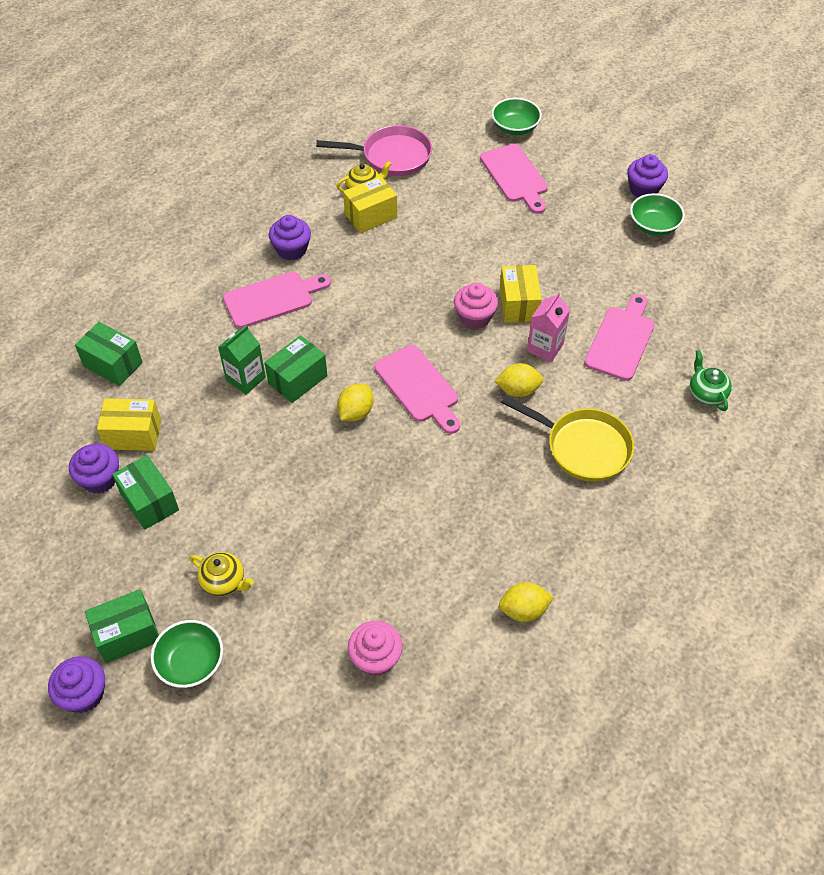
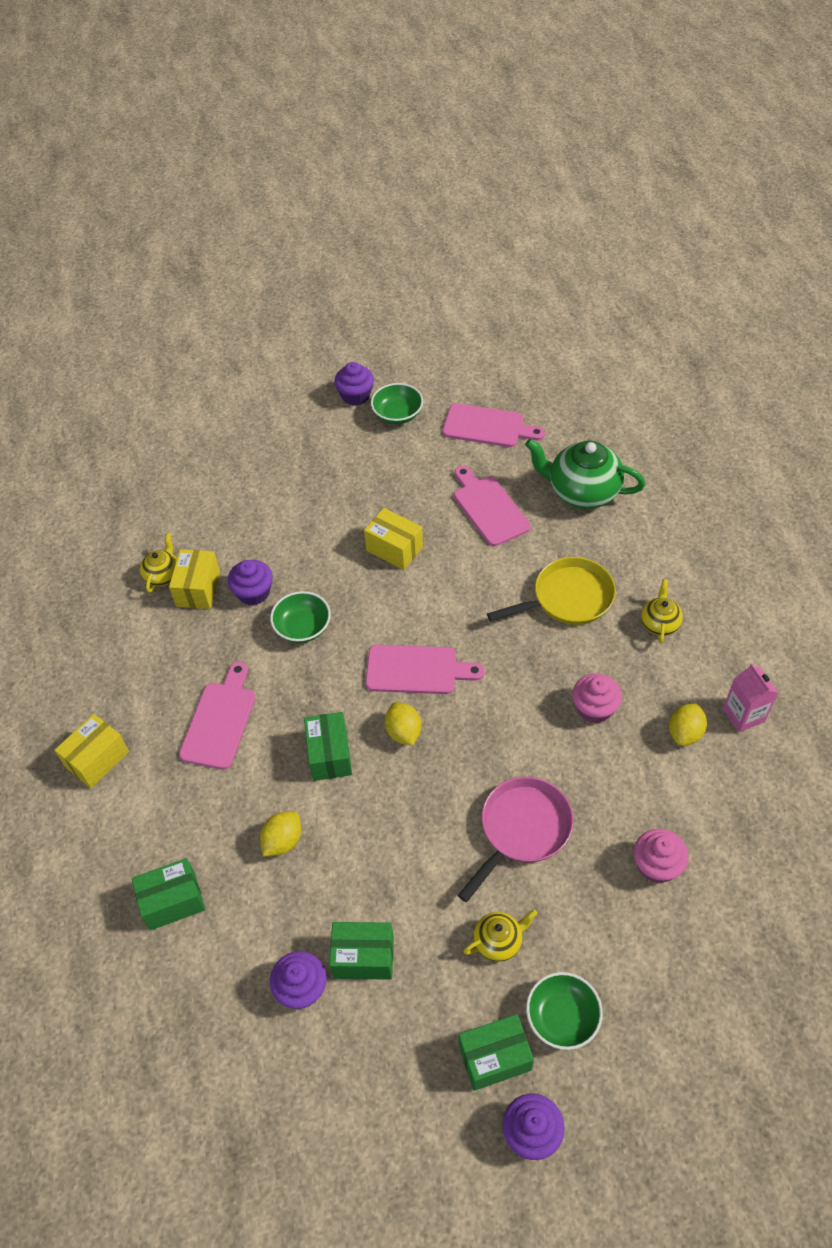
camera: 50 degrees left, 0 degrees up
(127, 634) = (494, 1057): green box -> green box turned 60 degrees clockwise
(133, 435) = (274, 929): yellow box -> yellow box (97, 759)
(245, 379) = (292, 796): green carton -> none
(291, 249) = (177, 671): purple cupcake -> purple cupcake (253, 592)
(392, 156) = (145, 531): pink pan -> pink pan (522, 829)
(474, 317) = (380, 586): pink cupcake -> pink cupcake (594, 708)
(515, 127) = (205, 429): green bowl -> green bowl (302, 627)
(515, 176) = (258, 464): pink cutting board -> pink cutting board (487, 426)
(518, 390) = (479, 604): yellow lemon -> yellow lemon (283, 841)
(545, 347) = (452, 559): pink carton -> pink carton (743, 715)
(621, 529) = (659, 623): none -> yellow teapot
(706, 393) = (582, 492): green teapot -> green teapot, size x1.94

